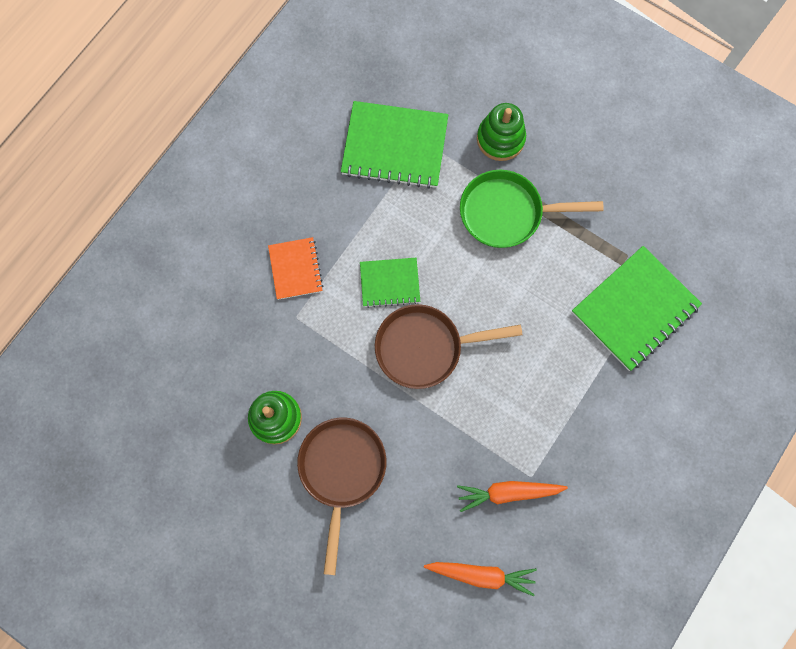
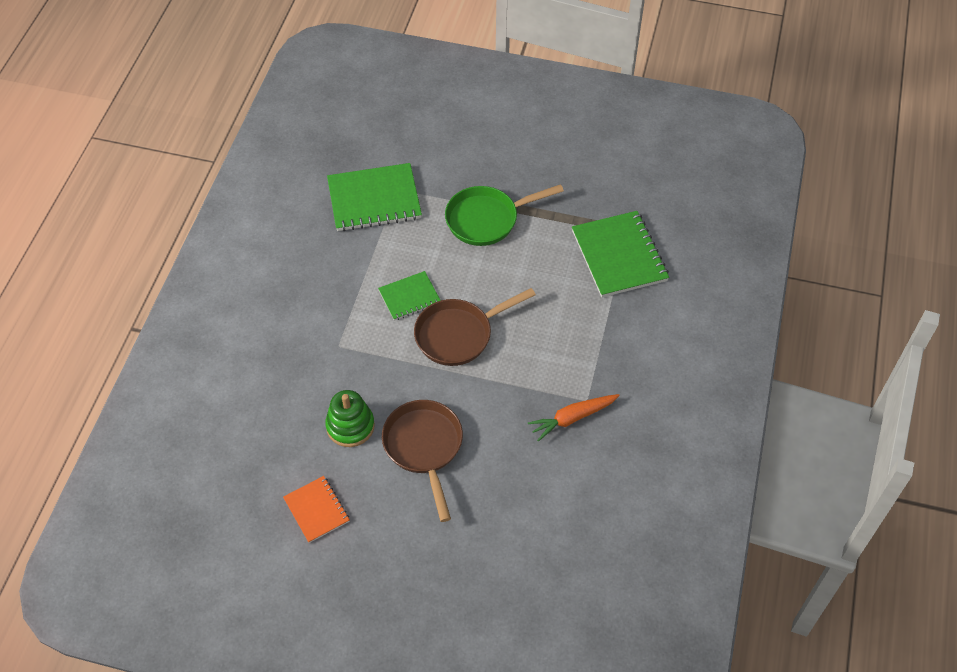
camera: 20 degrees left, 20 degrees down
(296, 269) = (324, 311): orange notebook -> orange notebook (317, 510)
(482, 574) = (576, 486): orange carrot -> none
(500, 139) = (460, 170): green stacking toy -> none
(635, 309) = (619, 256): green notebook -> green notebook turned 45 degrees counterclockwise

